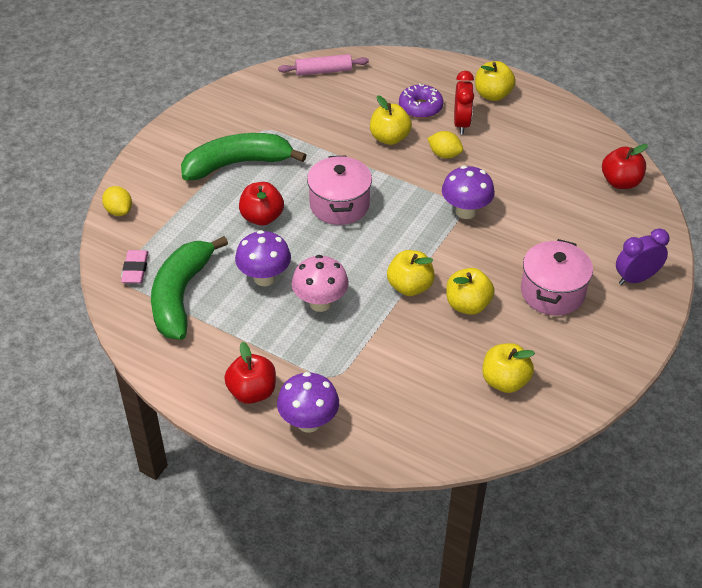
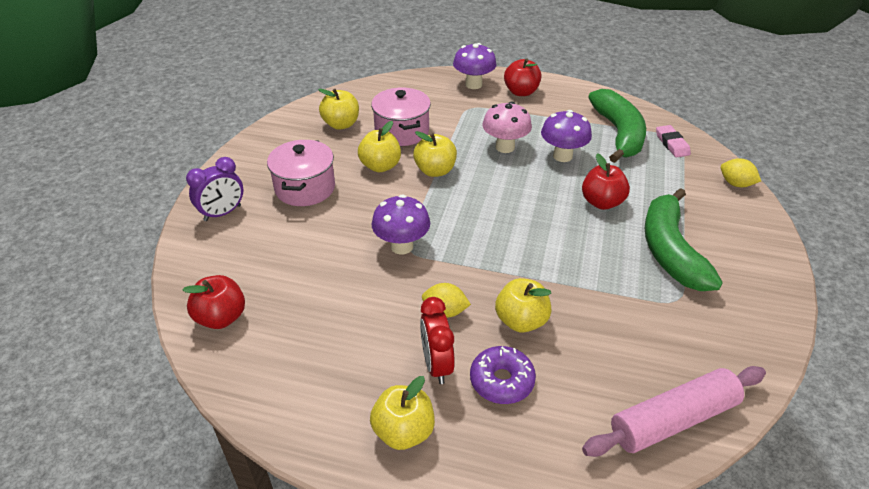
camera: 165 degrees right, 5 degrees down
(237, 164) = (670, 251): green banana -> green banana turned 120 degrees clockwise
(323, 71) = (673, 420): pink rolling pin -> pink rolling pin, size x1.52
(339, 205) = (535, 228): pink pot -> pink pot (402, 131)

